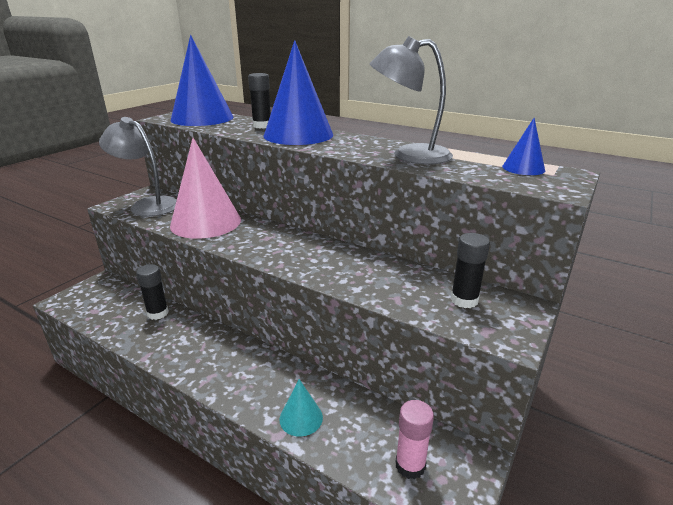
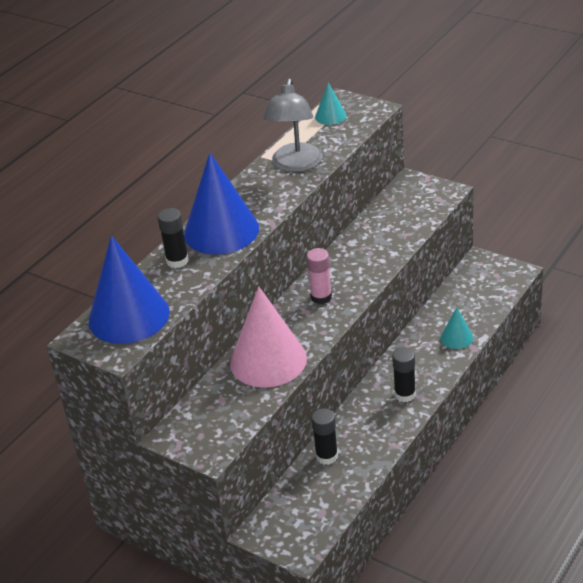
camera: 85 degrees left, 10 degrees up
(148, 205) = (214, 422): grey lamp -> none
(410, 465) = (489, 287): pink glue stick -> pink glue stick (321, 297)
(464, 300) = (405, 204): black glue stick -> black glue stick (405, 394)
(523, 168) = (330, 116): blue cone -> turquoise cone

